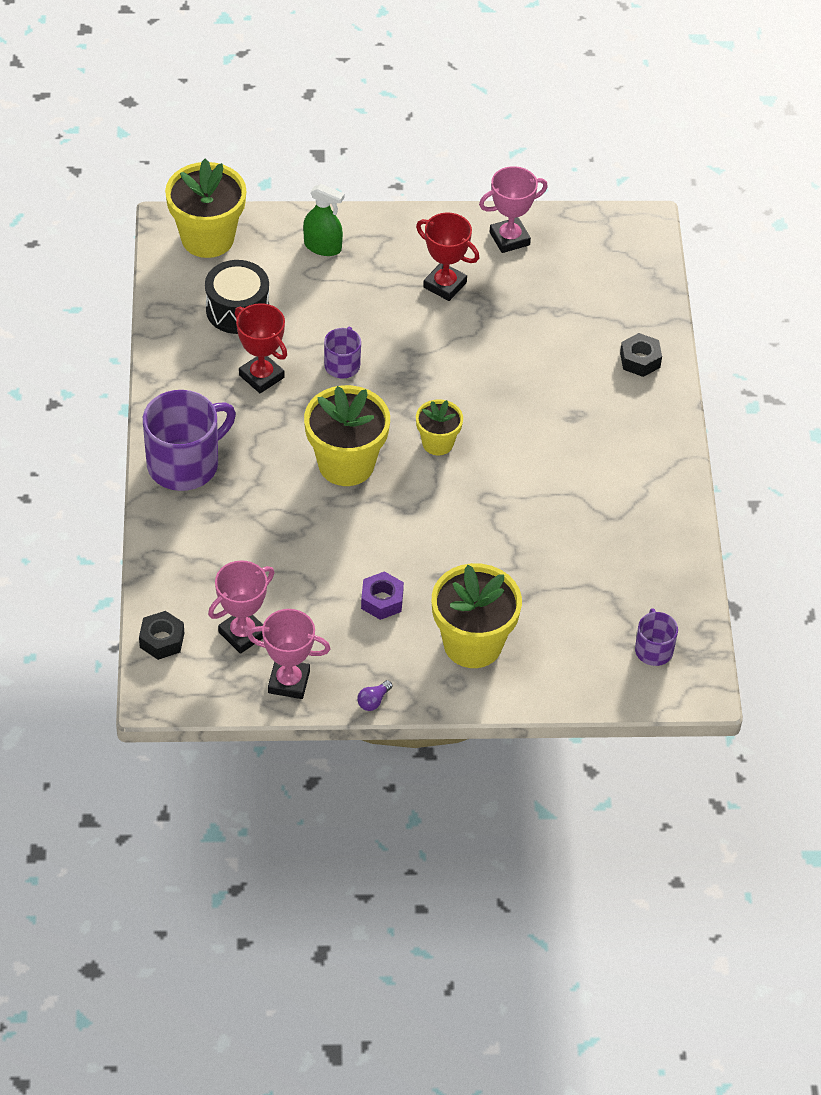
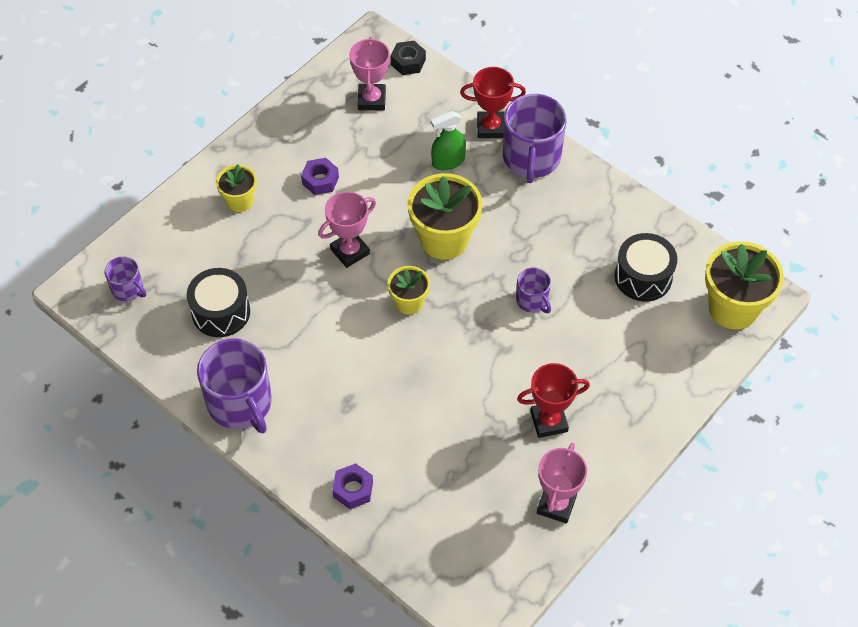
camera: 135 degrees right, 5 degrees up
(261, 376) = (567, 248): red trophy -> red trophy (491, 127)
(289, 682) = (315, 98): pink trophy -> pink trophy (350, 251)
(322, 246) = (660, 373): green spray bottle -> green spray bottle (448, 161)
(373, 701) = (257, 126): purple light bulb -> none
(472, 644) = (240, 201): yellow flower pot -> yellow flower pot, size x0.56
(596, 564) = (221, 312): none -> black drum
(640, 360) = (353, 489): black nut -> purple nut
(657, 483) = (240, 403): none -> purple mug

